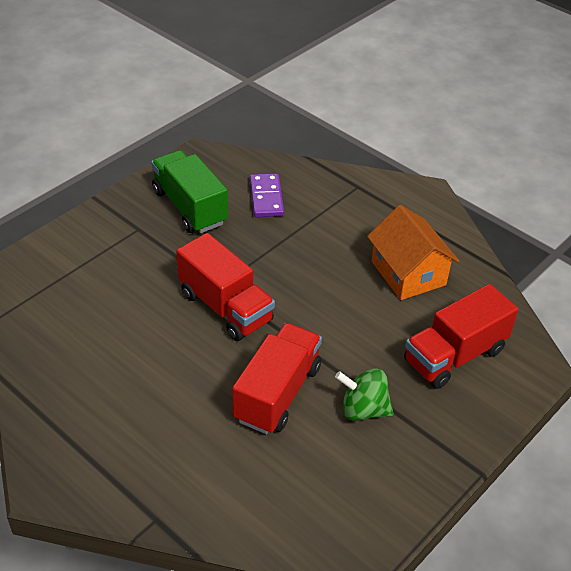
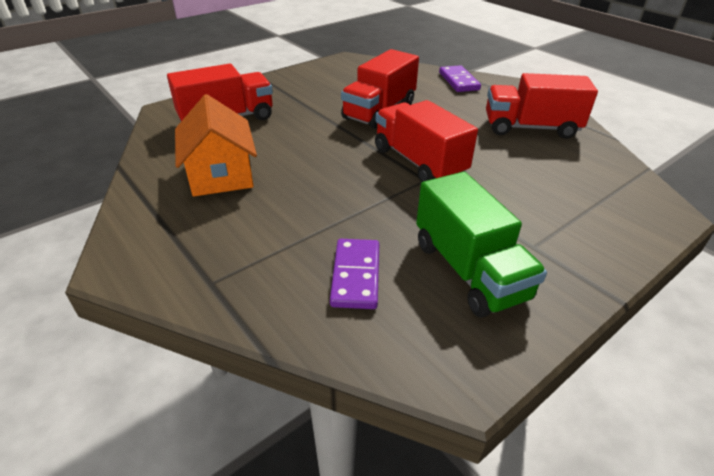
camera: 170 degrees left, 5 degrees down
(90, 379) = (530, 128): none -> red truck
(164, 491) = (459, 81): none -> purple domino
(363, 410) = (318, 100): green spinning top -> none

